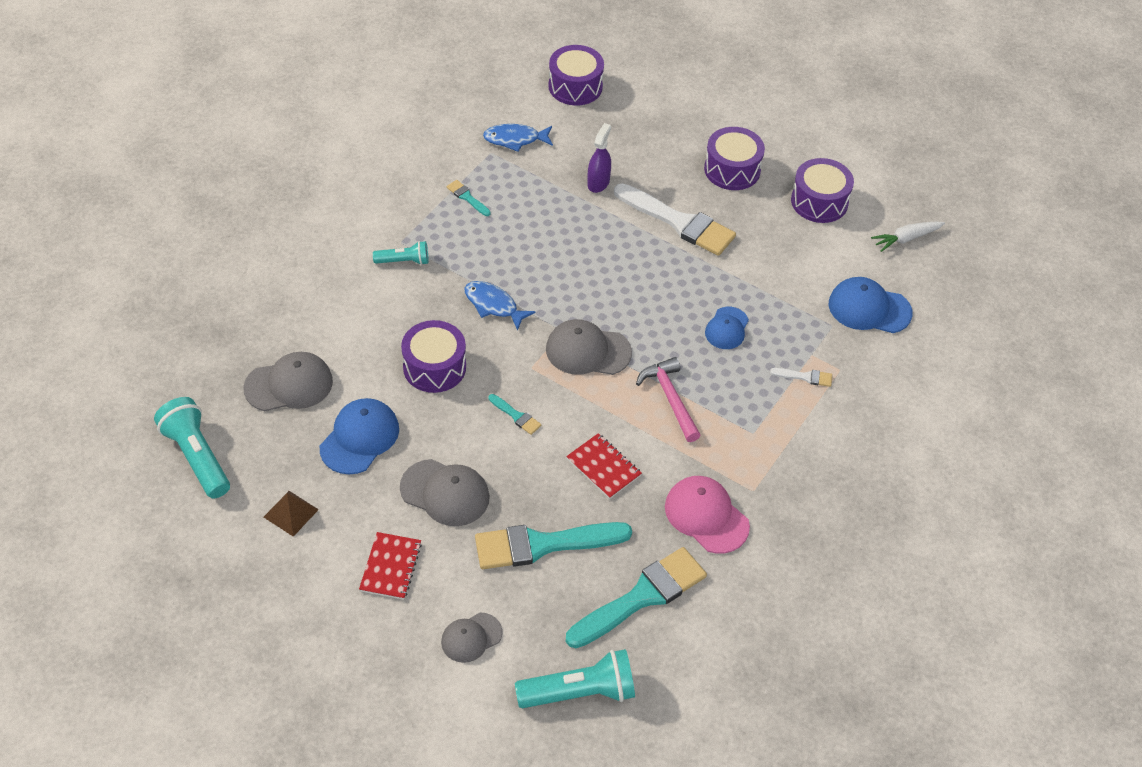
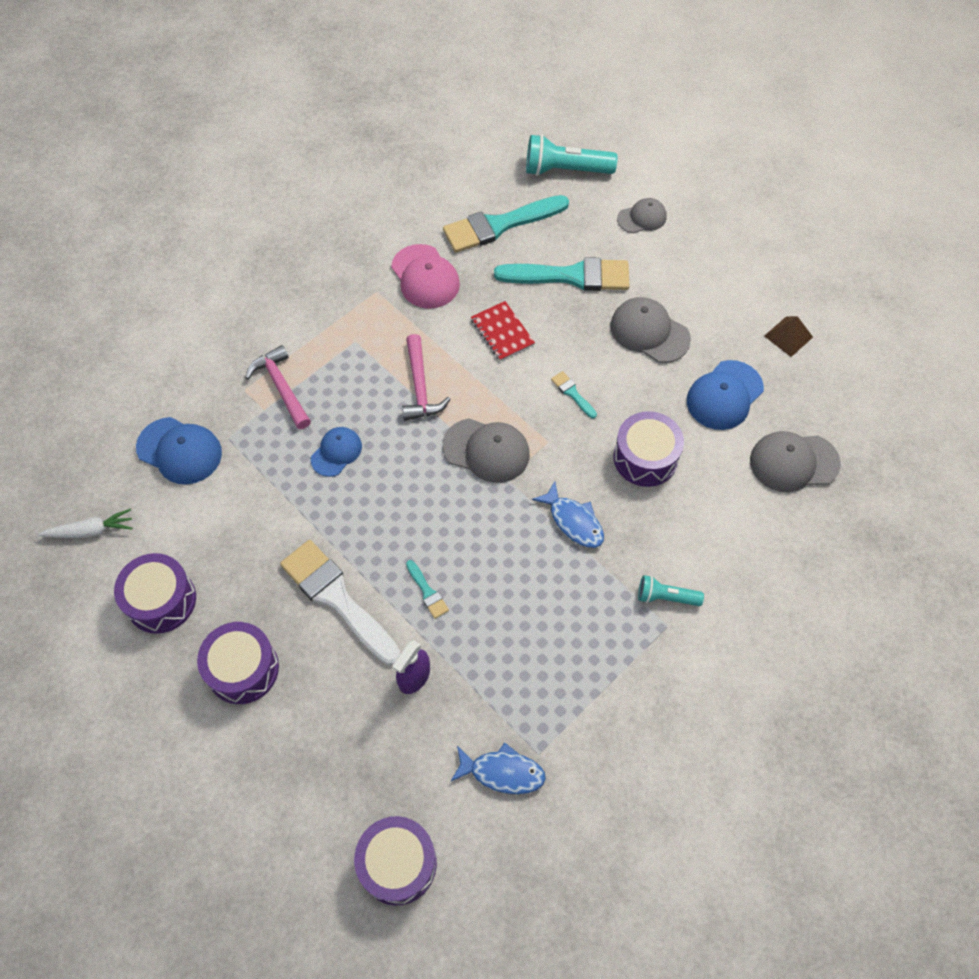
camera: 165 degrees left, 10 degrees up
(197, 457) = (879, 402): turquoise flashlight -> none
(391, 567) = (702, 279): red notebook -> none
(467, 197) = (580, 681): turquoise brush -> turquoise brush (427, 592)
(805, 377) = (281, 387): white brush -> pink hammer

